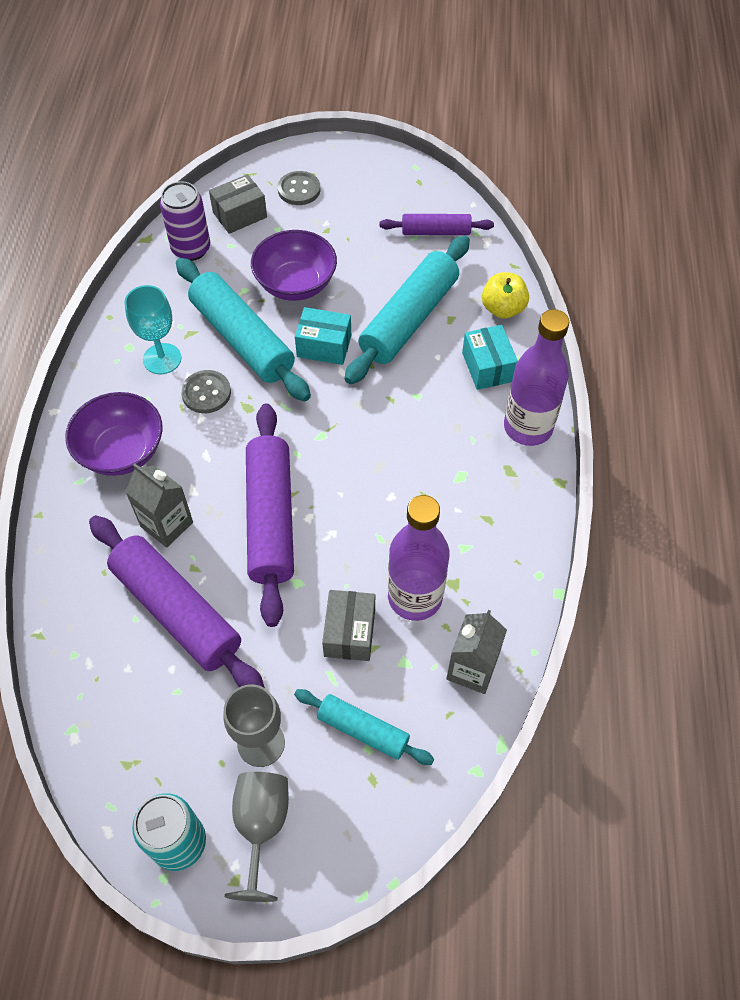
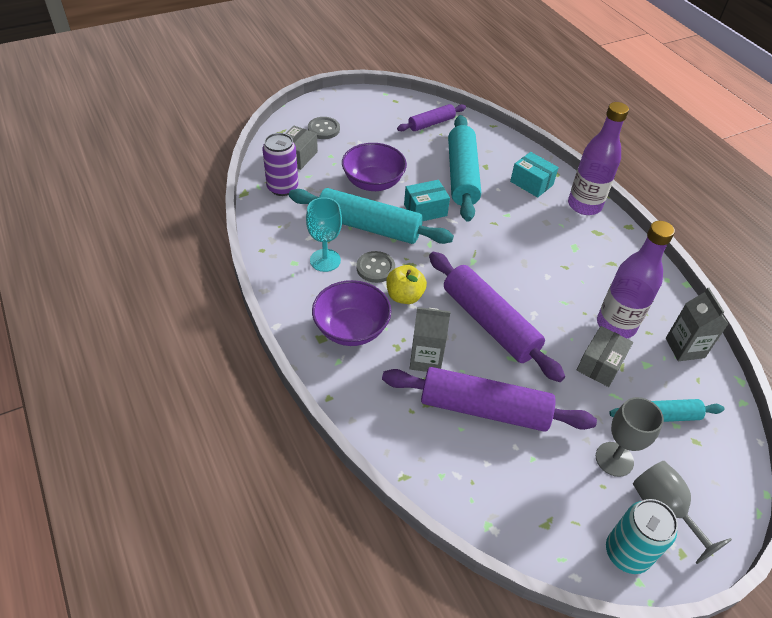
camera: 35 degrees left, 10 degrees down
(349, 632) = (600, 364): grey box -> grey box turned 60 degrees clockwise
(503, 309) = (509, 150): yellow apple -> yellow apple (404, 296)

